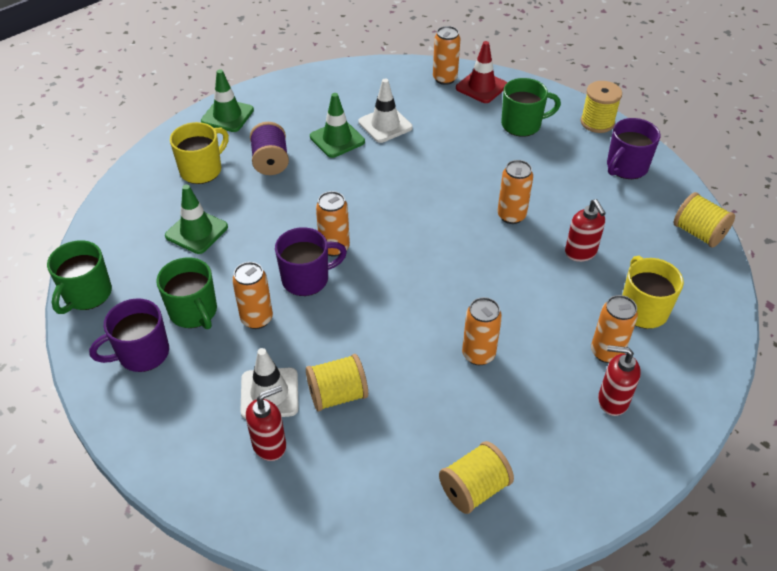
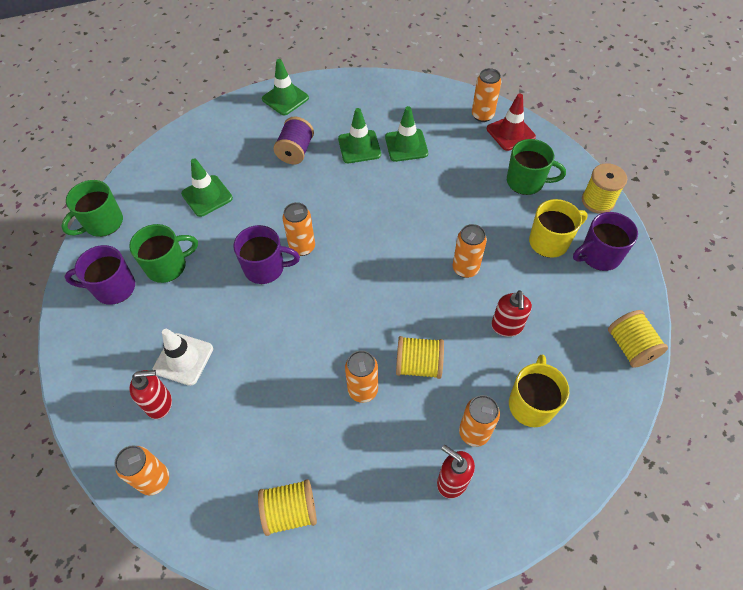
camera: 25 degrees right, 10 degrees up
(194, 312) = (168, 266): green mug -> green mug turned 105 degrees counterclockwise
(202, 170) = (240, 142): yellow mug -> yellow mug (550, 242)
(257, 319) = (209, 289): orange can -> orange can (154, 480)
(337, 395) = (232, 381): yellow spool -> yellow spool (418, 365)
(385, 125) = (406, 145): white traffic cone -> green traffic cone

